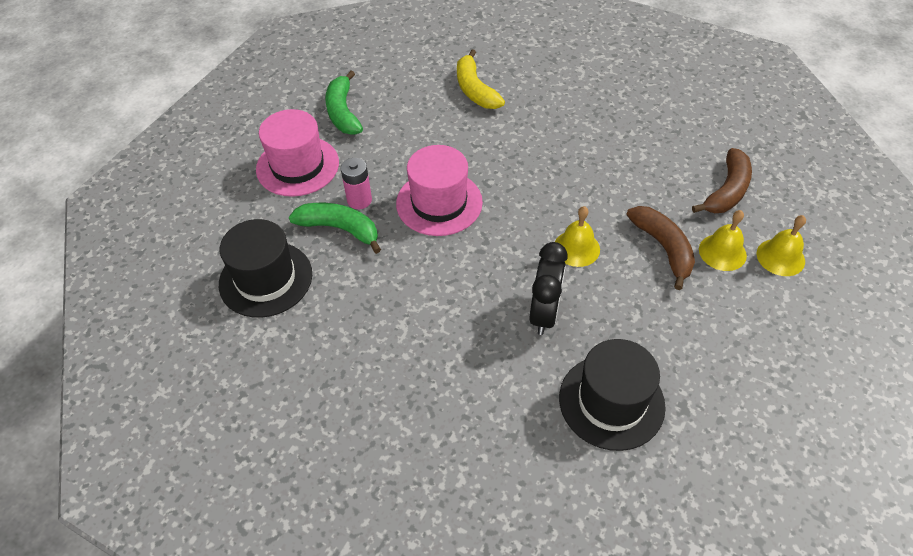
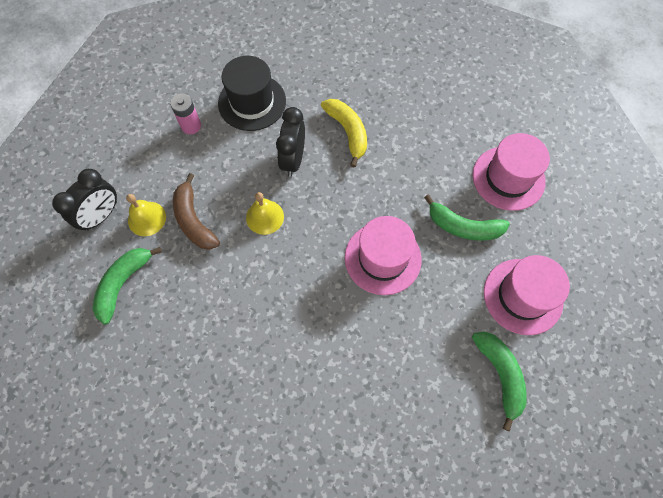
camera: 175 degrees right, 15 degrees up
(266, 279) = (508, 178): black hat -> pink hat
(359, 200) = (454, 258): pink battery -> pink battery (191, 126)
(475, 90) = (361, 419): yellow banana -> yellow banana (348, 132)
(727, 191) = (123, 283): brown banana -> green banana
(780, 257) = (101, 216): yellow bell -> black clock

